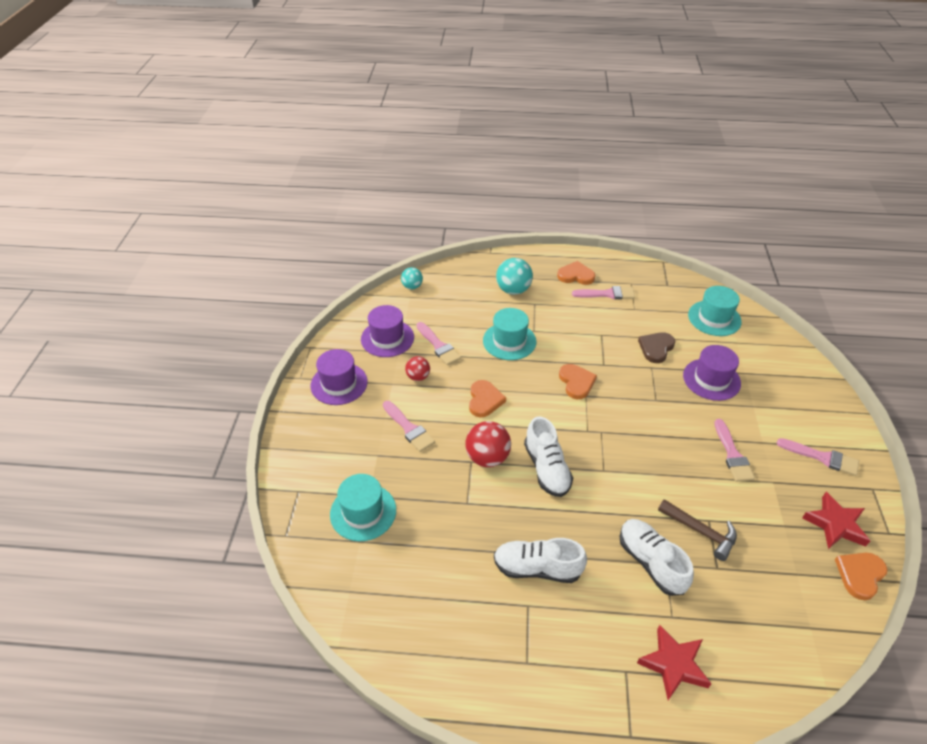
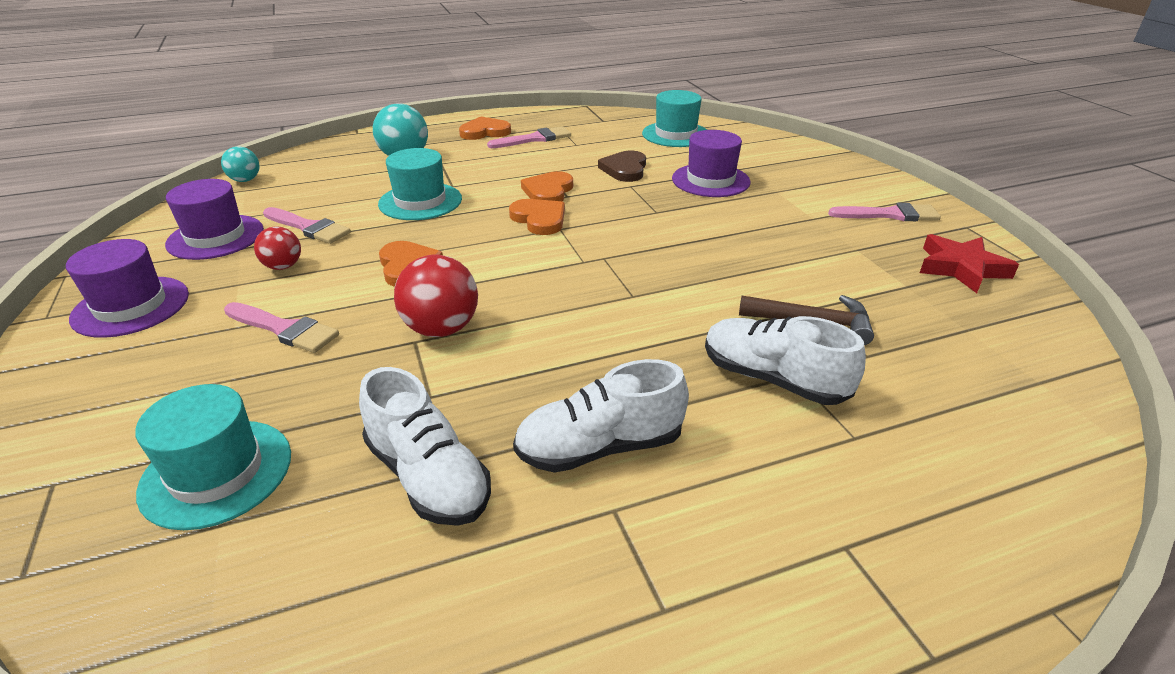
camera: 25 degrees left, 10 degrees down
(546, 468) = (545, 316): white shoe -> white shoe (428, 476)
(673, 664) = (909, 503): red star -> none
(732, 454) = (788, 237): pink brush -> none
(860, 575) = (1035, 307): orange heart -> orange heart (548, 191)

